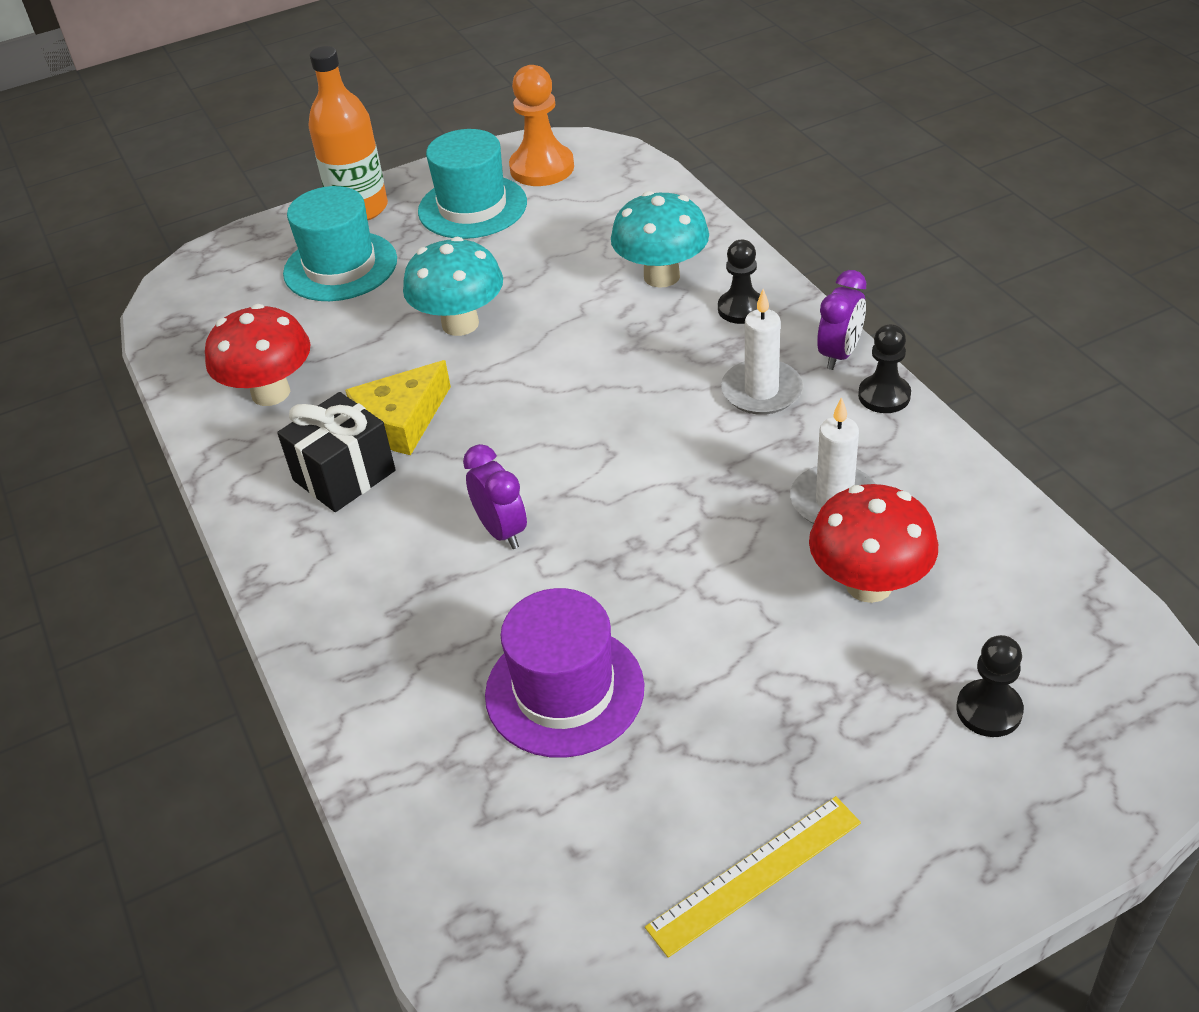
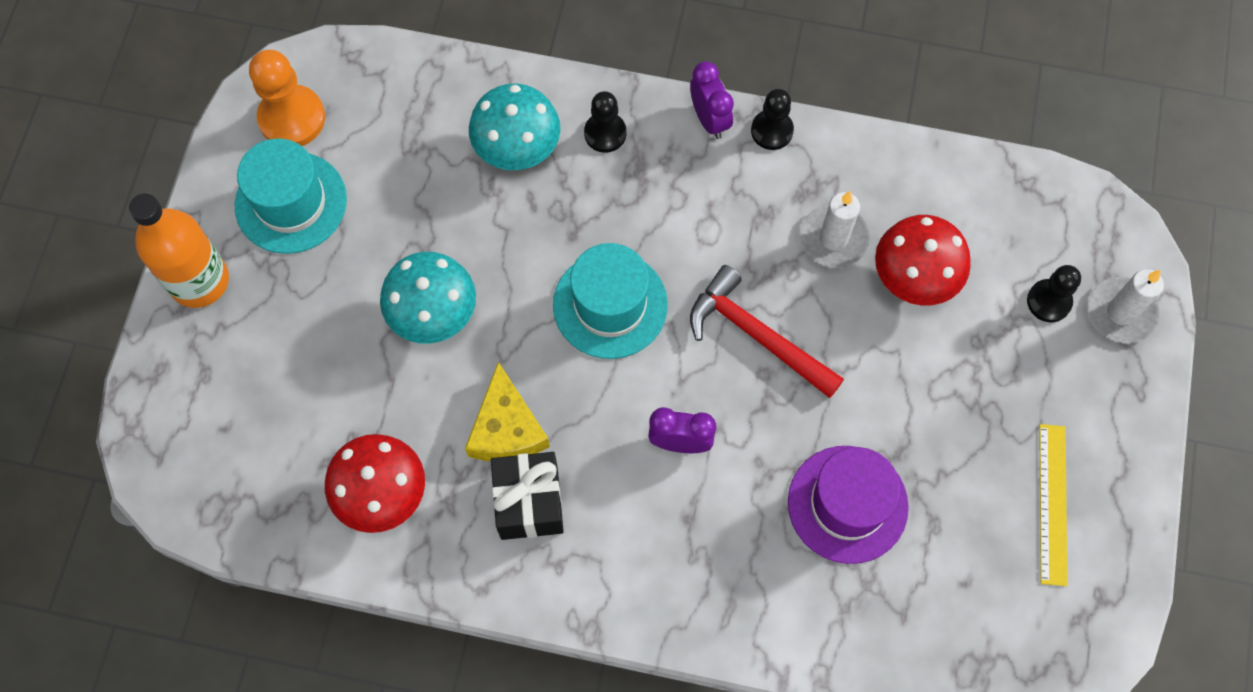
camera: 55 degrees left, 25 degrees up
(340, 266) = (268, 346): turquoise hat -> turquoise hat (610, 305)
(668, 513) = (757, 335): none -> red hammer
(761, 391) = (698, 192): white candle -> white candle (1121, 312)

